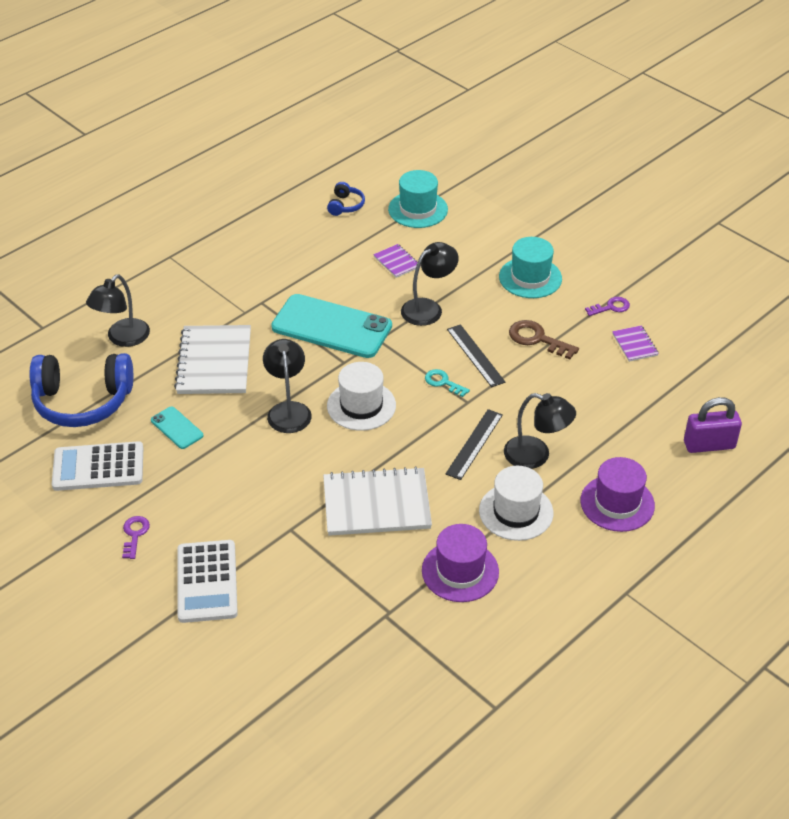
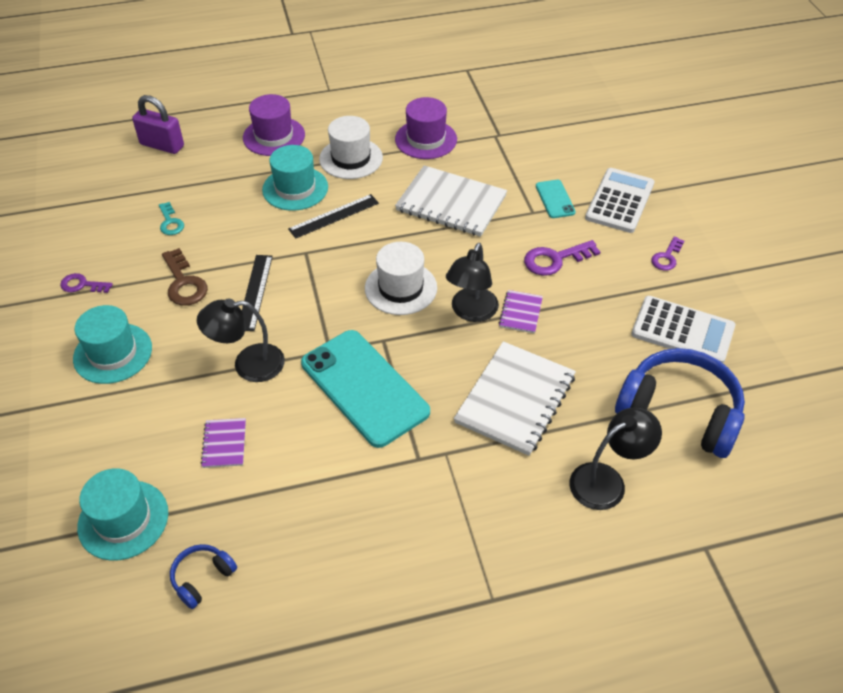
camera: 150 degrees left, 5 degrees up
(177, 428) = (589, 339): turquoise phone -> turquoise phone (555, 199)
(242, 487) = (555, 259): none -> purple key
(443, 382) = (309, 278): turquoise key -> turquoise key (170, 222)
(536, 455) = (295, 188): black lamp -> turquoise hat
(635, 344) = (110, 241): purple notebook -> purple notebook (520, 312)

